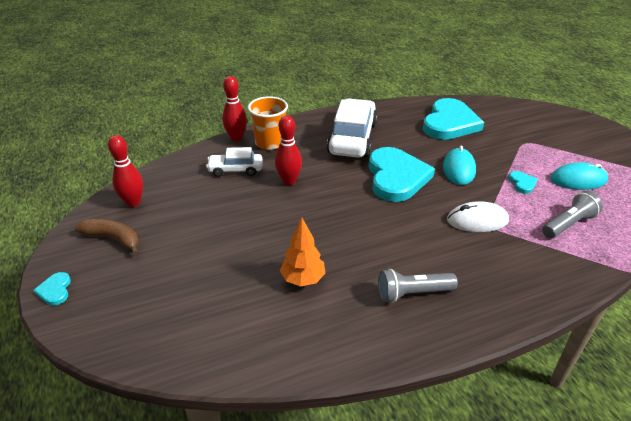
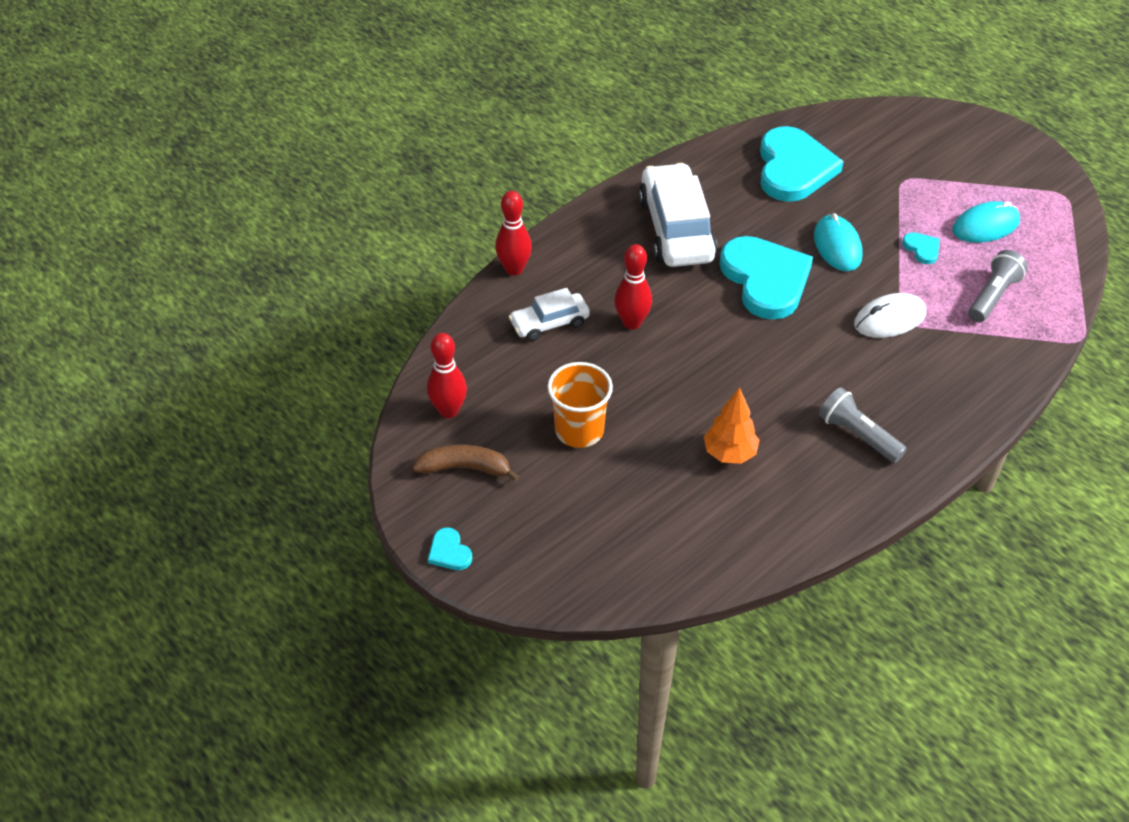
camera: 20 degrees left, 10 degrees up
(270, 143) = (567, 265): orange cup -> orange cup (579, 430)
(412, 293) = (857, 435): grey flashlight -> grey flashlight turned 75 degrees clockwise

